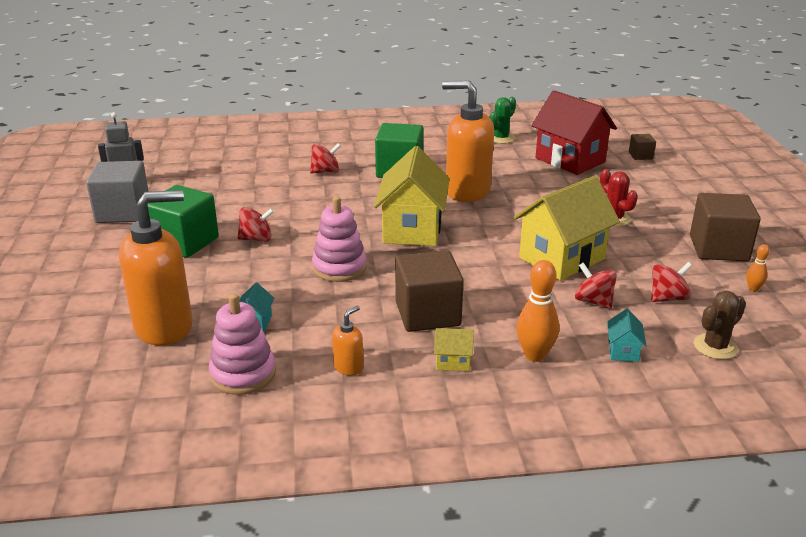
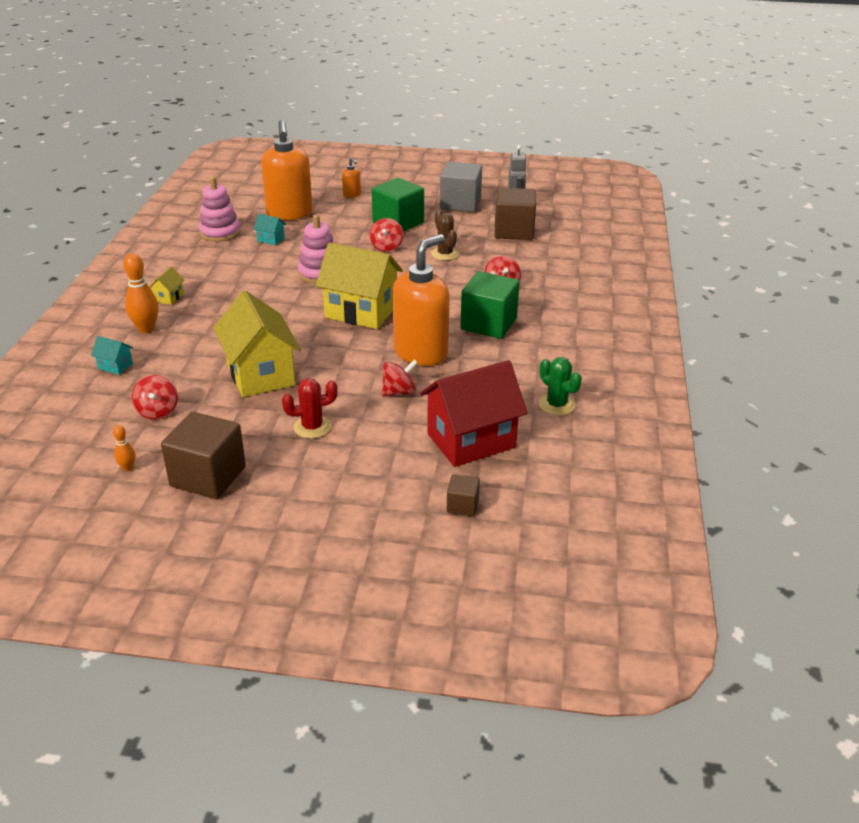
camera: 105 degrees right, 5 degrees up
(348, 367) = (196, 263): orange soap dispenser -> orange soap dispenser (352, 195)
(427, 314) = (230, 298): brown cube -> brown cube (513, 231)
(593, 301) = (185, 372): red spinning top -> red spinning top (399, 392)
(715, 347) = (78, 411): brown cactus -> brown cactus (445, 254)

